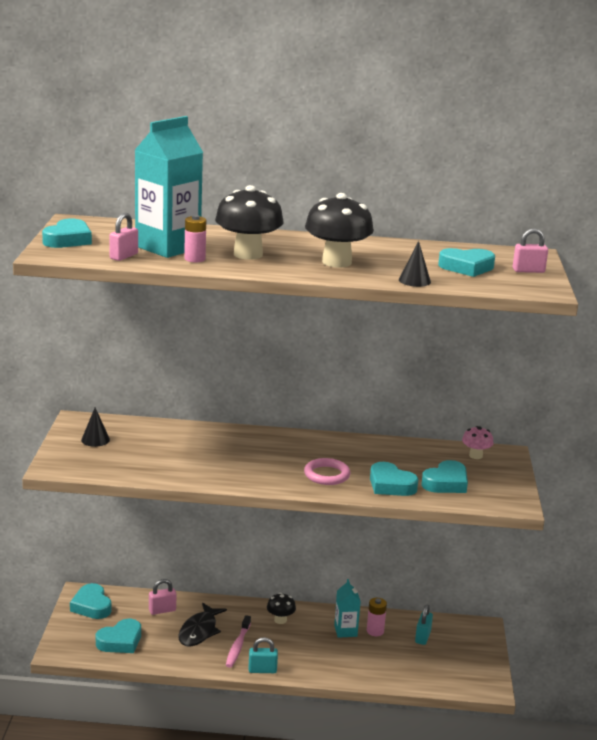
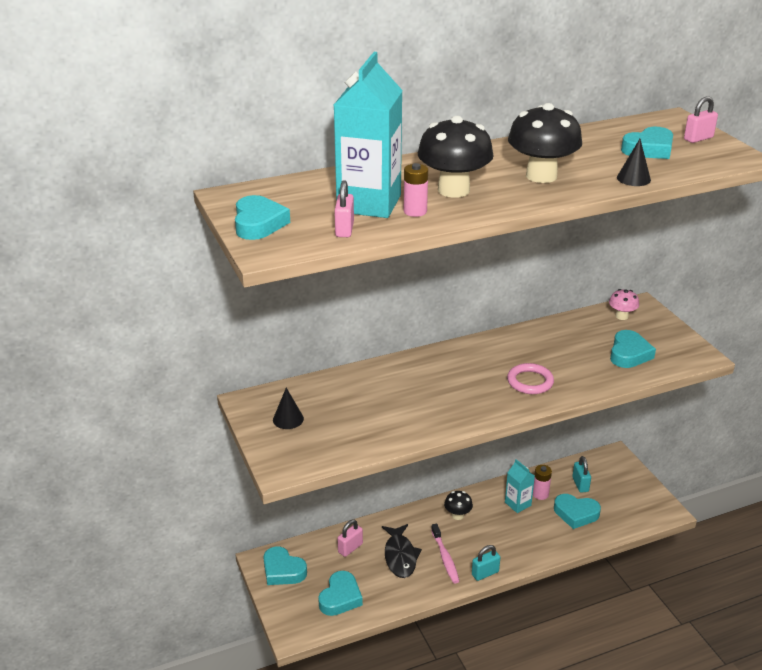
camera: 25 degrees left, 10 degrees up
(390, 485) = (590, 373): turquoise heart -> turquoise heart (576, 514)

